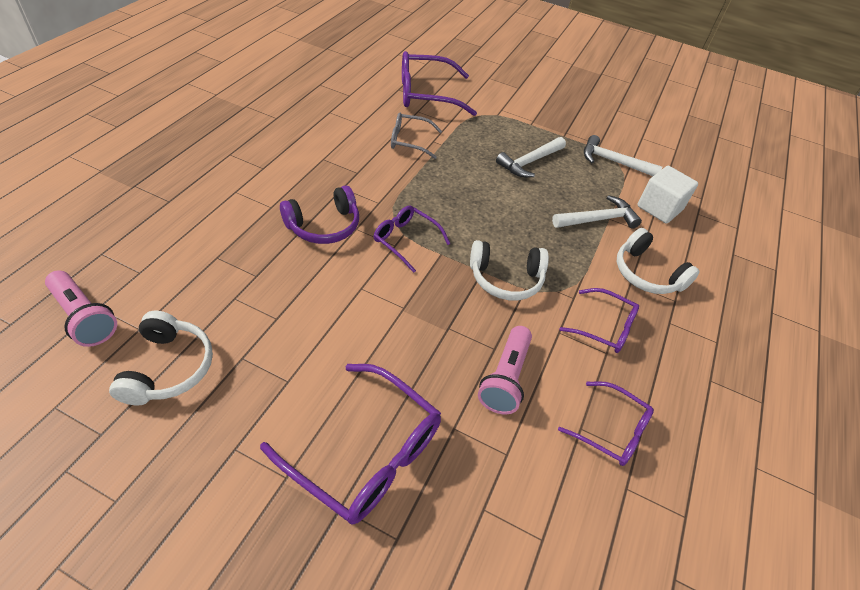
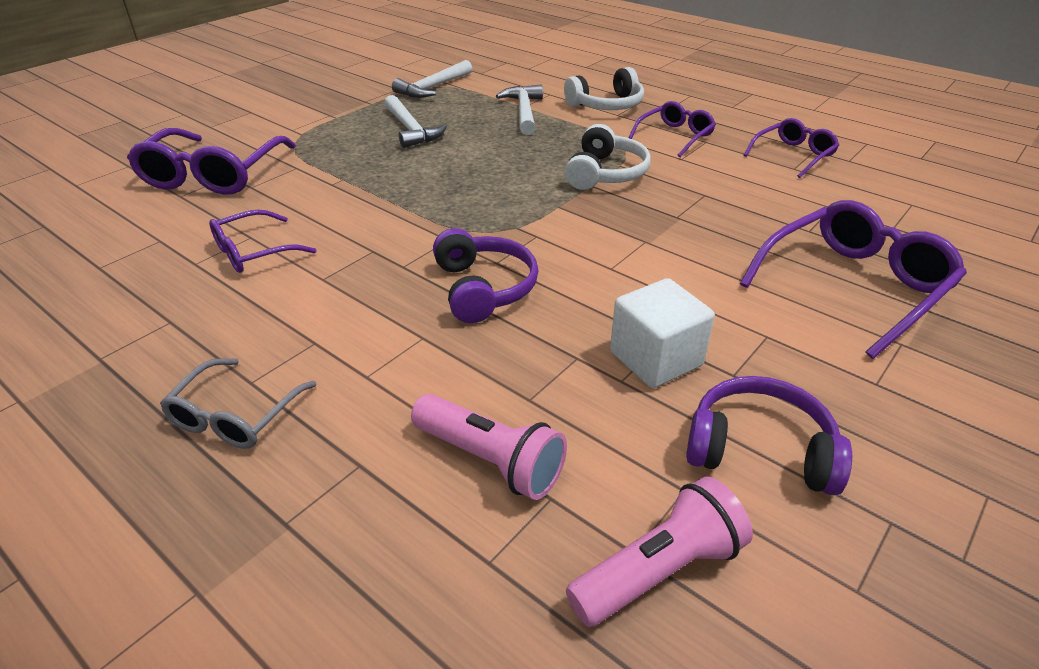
camera: 70 degrees left, 10 degrees down
(168, 368) = (760, 449): white headphones -> purple headphones
(406, 240) = (530, 226): purple glasses -> purple glasses (254, 252)
(410, 141) = (321, 201): grey glasses -> grey glasses (236, 415)
(505, 378) = (743, 194): pink flashlight -> pink flashlight (490, 460)
(659, 208) = (515, 82): white cube -> white cube (655, 359)

